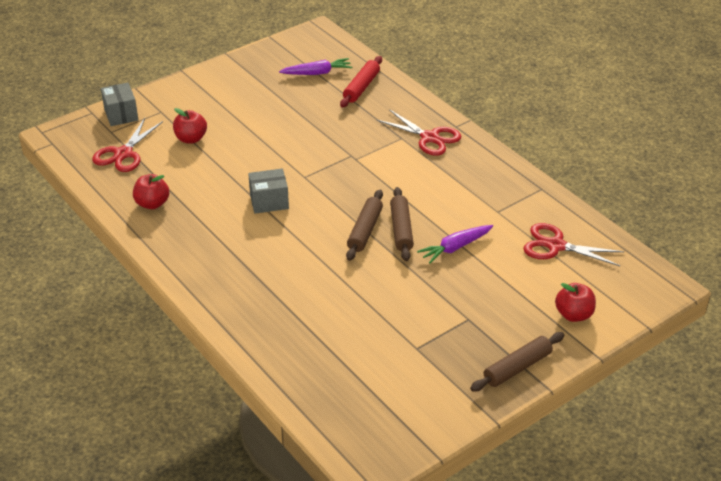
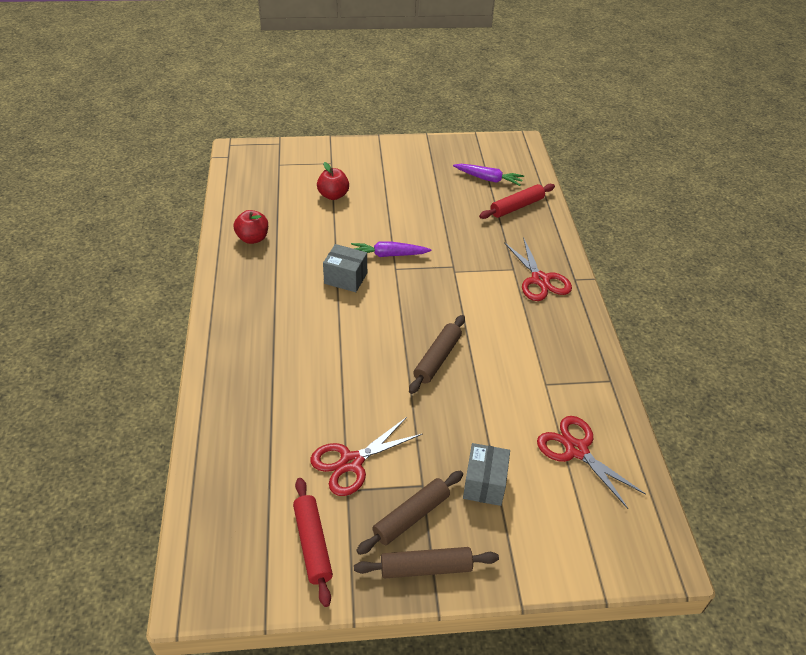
camera: 30 degrees right, 5 degrees up
(121, 114) = (299, 153): grey box -> grey box (484, 484)
(123, 154) = (271, 186): red scissors -> red scissors (351, 462)
(365, 230) = (403, 344): brown rolling pin -> brown rolling pin (411, 516)
(424, 393) = (313, 544): none -> red rolling pin
(455, 247) = (472, 402): purple carrot -> purple carrot (388, 255)
(573, 315) = (534, 539): red apple -> none

